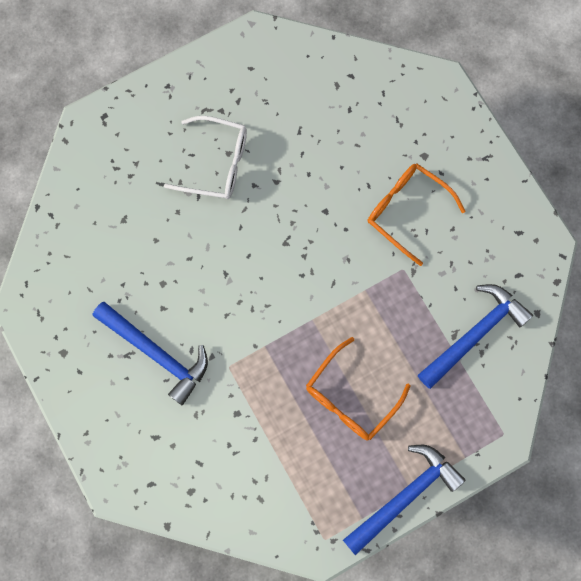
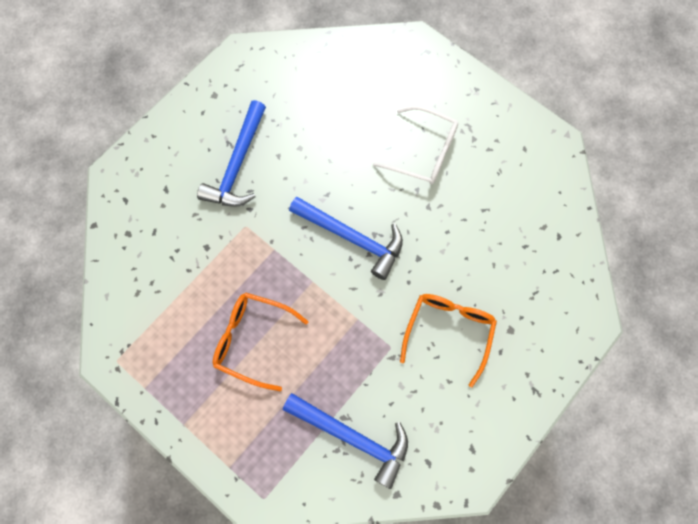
camera: 70 degrees right, 5 degrees down
(216, 163) = (423, 152): white glasses -> white glasses turned 60 degrees counterclockwise
(405, 496) = (176, 421): blue hammer -> blue hammer (352, 238)

